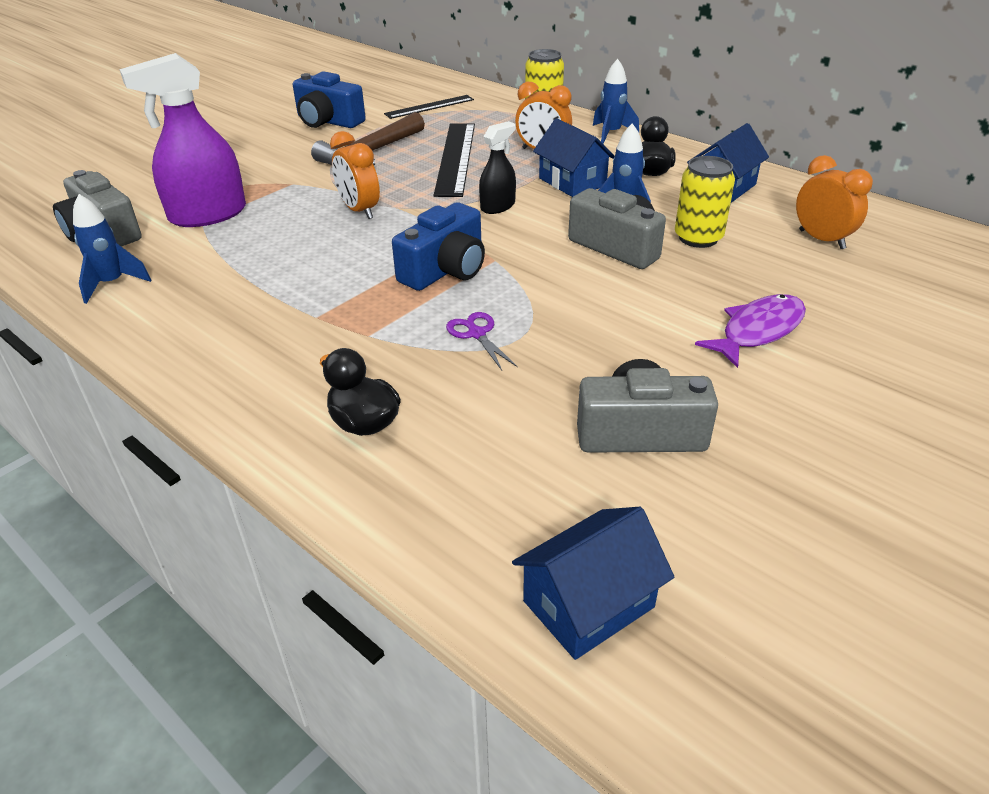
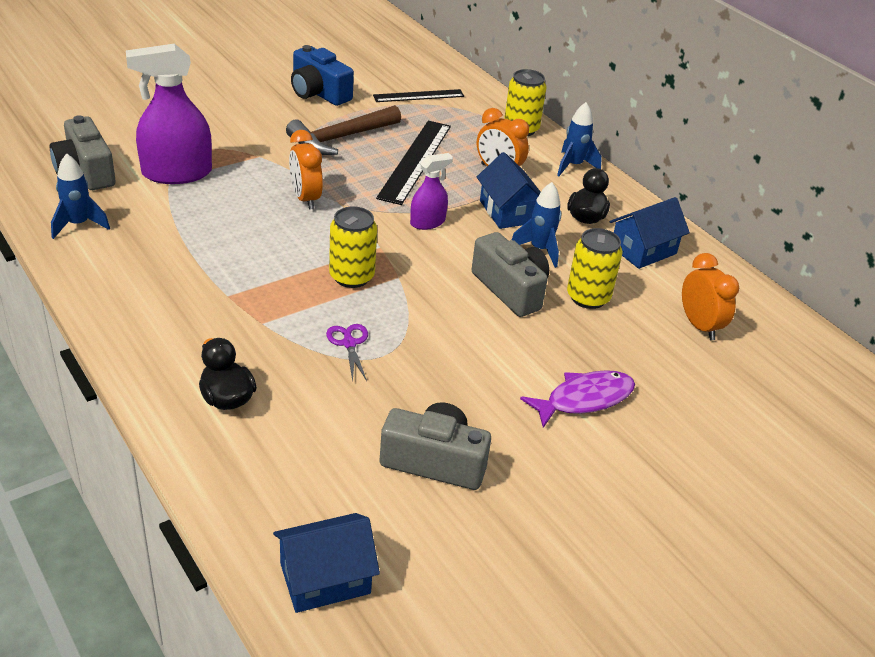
camera: 10 degrees right, 0 degrees up
(445, 270) = (351, 276): blue camera -> yellow can
(497, 206) = (427, 222): black spray bottle -> purple spray bottle

